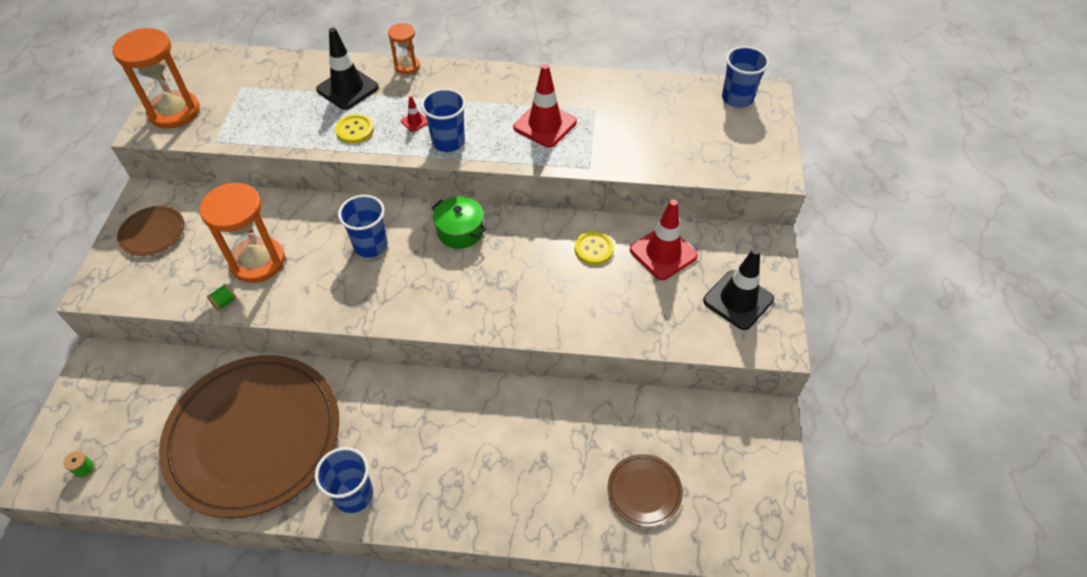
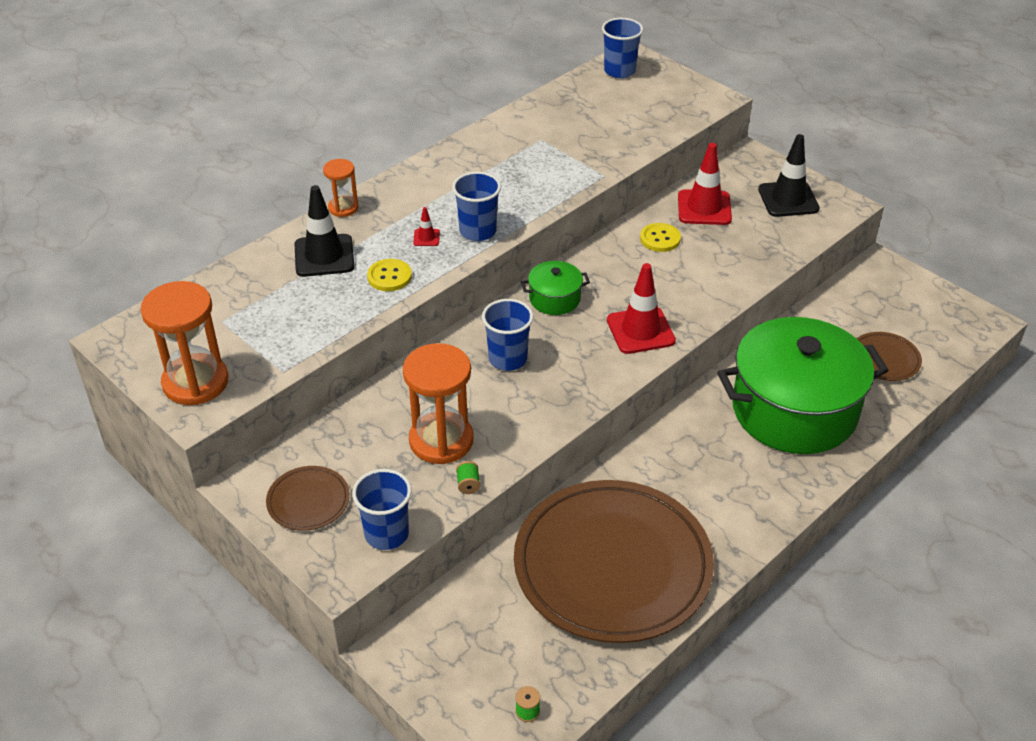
camera: 50 degrees left, 10 degrees down
(354, 494) = (738, 525): blue cup -> blue cup (386, 534)
(518, 458) = (794, 410): none -> green pot
(545, 125) = (526, 172): red traffic cone -> red traffic cone (640, 330)

